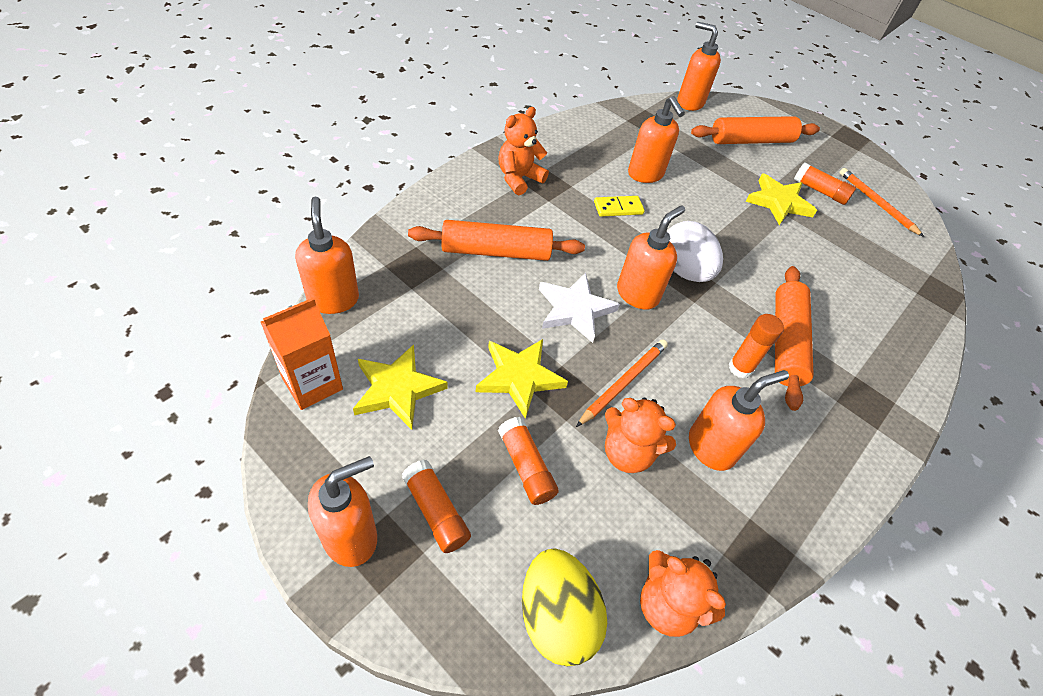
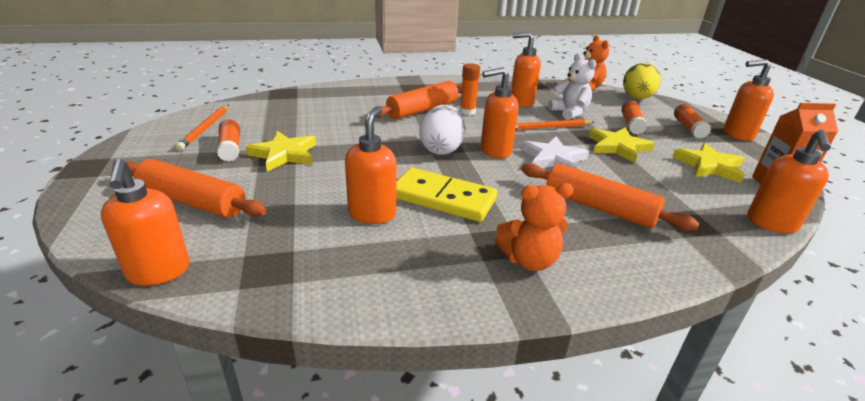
camera: 140 degrees left, 20 degrees down
(618, 208) = (443, 198): yellow domino -> yellow domino, size x1.90
(627, 453) = (569, 113): orange teddy bear -> white teddy bear

